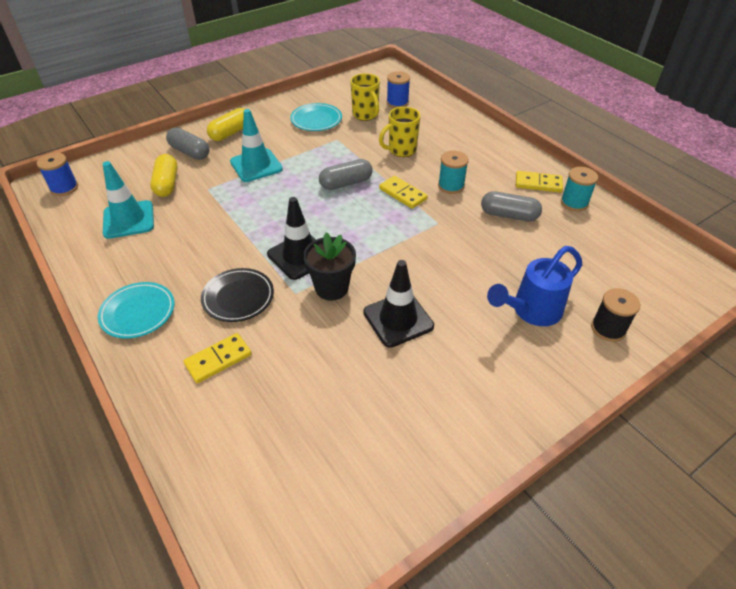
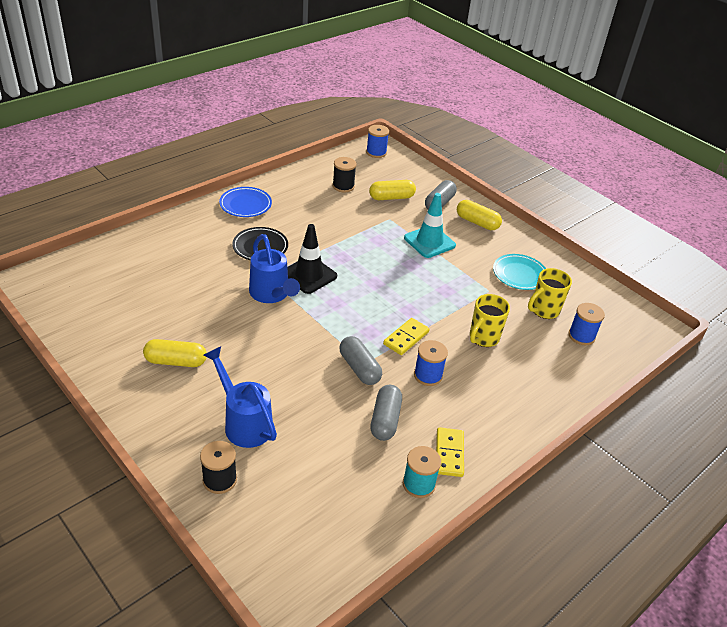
camera: 80 degrees right, 5 degrees down
(128, 220) = (343, 186): turquoise traffic cone -> black spool
(138, 313) = (245, 205): turquoise plate -> blue plate
(218, 359) = (201, 244): yellow domino -> none
(331, 288) = (271, 294): black flower pot -> blue watering can
(346, 183) = (415, 298): grey capsule -> grey capsule (359, 368)
(398, 319) = (236, 333): black traffic cone -> none
(401, 150) = (483, 338): yellow mug -> yellow mug turned 105 degrees counterclockwise
(449, 374) = (176, 361): none -> yellow capsule
(451, 186) = (428, 375): turquoise spool -> blue spool

